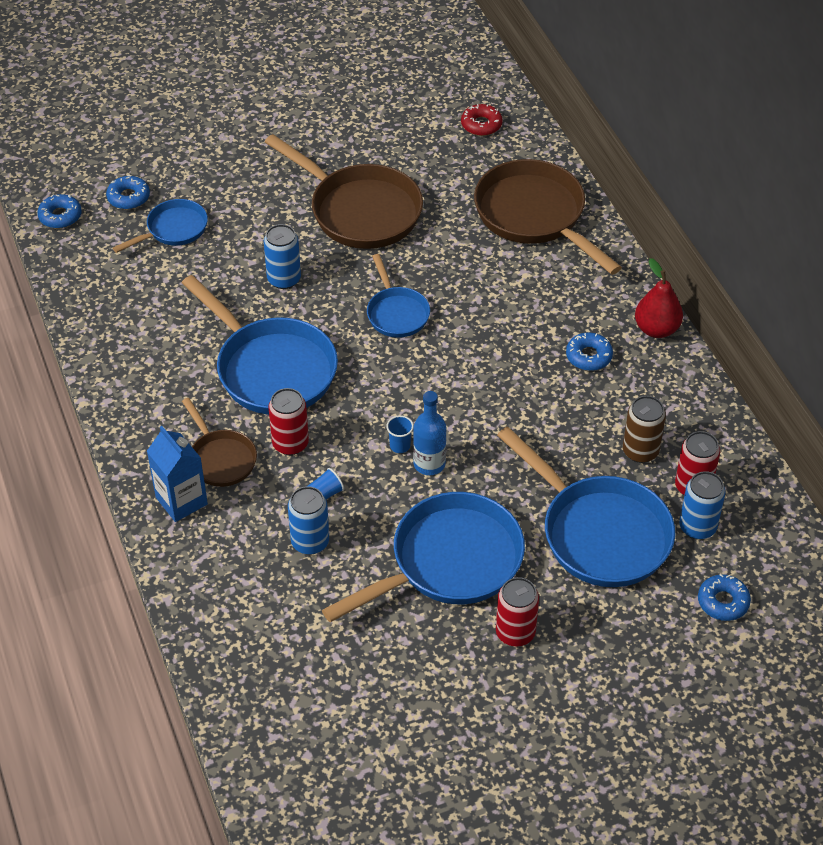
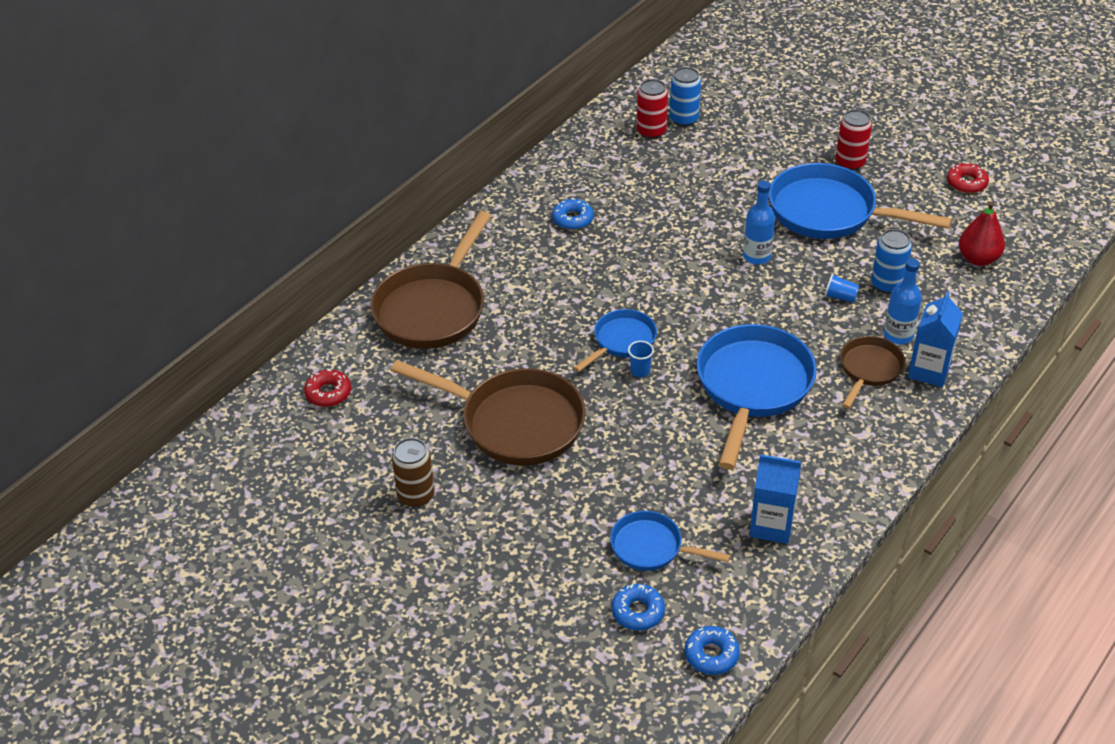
camera: 120 degrees left, 5 degrees down
(128, 303) = (771, 525): none -> blue carton
(240, 506) = (898, 335): none -> blue bottle
(284, 279) = (645, 431): blue can -> none
(290, 443) = (814, 338): red can -> none
(360, 211) = (515, 422): brown pan -> brown pan turned 105 degrees clockwise
(400, 446) = (755, 278): blue cup -> blue cup (640, 371)
(401, 721) = (966, 183): none -> red donut
(599, 533) = (733, 157): blue pan -> none
(640, 451) = (642, 164): brown can -> brown can (416, 495)
(656, 329) = (512, 196): red pear -> red pear (978, 259)
(723, 602) = (733, 91): blue donut -> none

